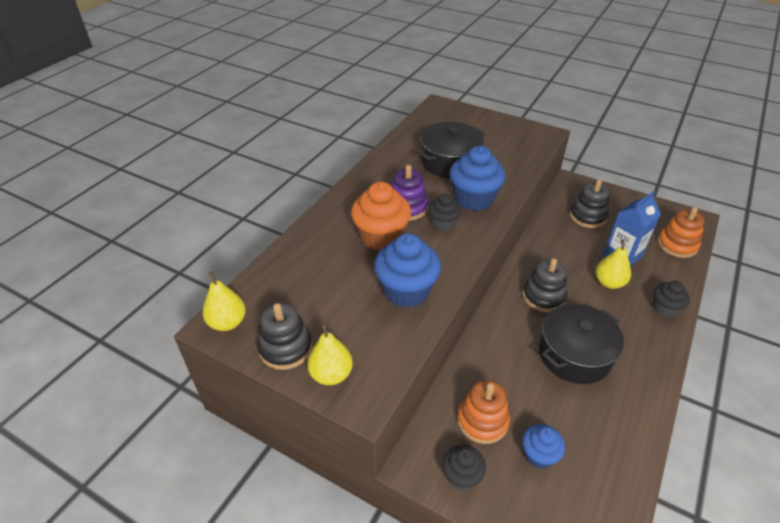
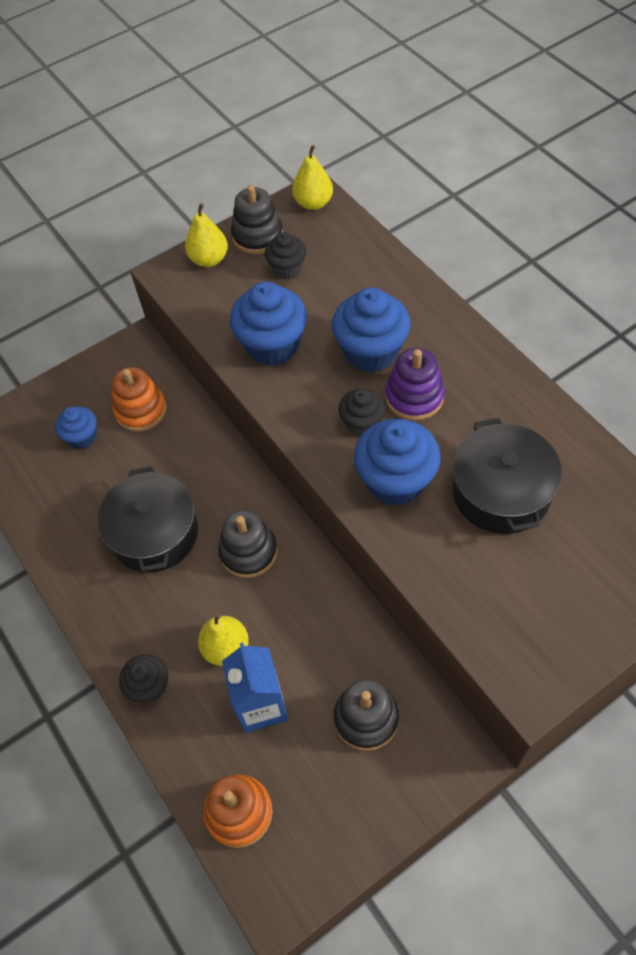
camera: 120 degrees right, 15 degrees up
(381, 237) = (371, 351): orange cupcake -> blue cupcake
(461, 476) = (105, 372): black cupcake -> black cupcake (287, 268)

